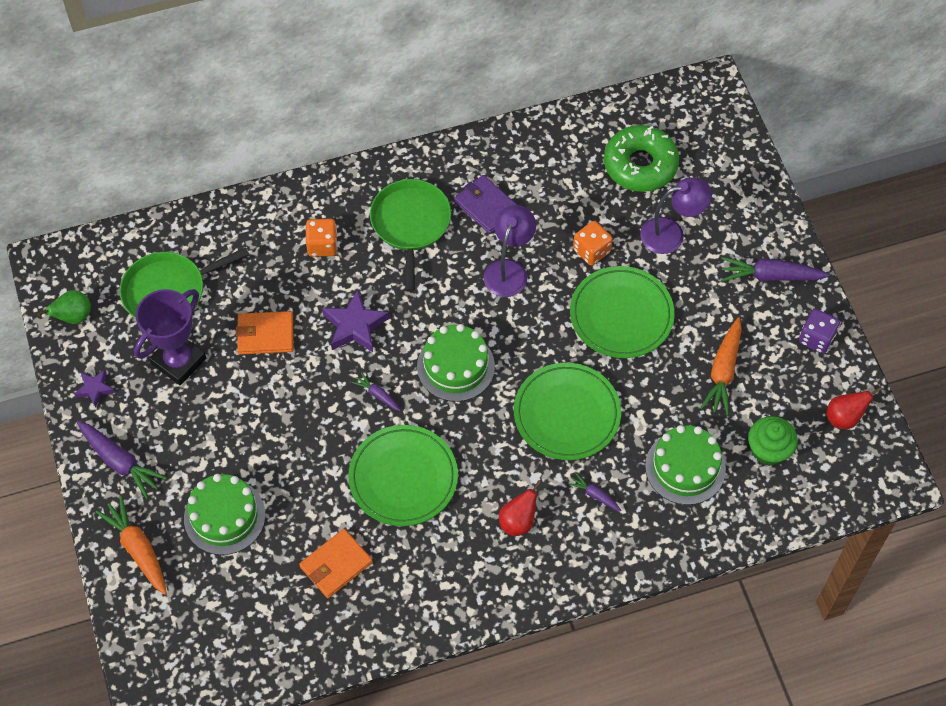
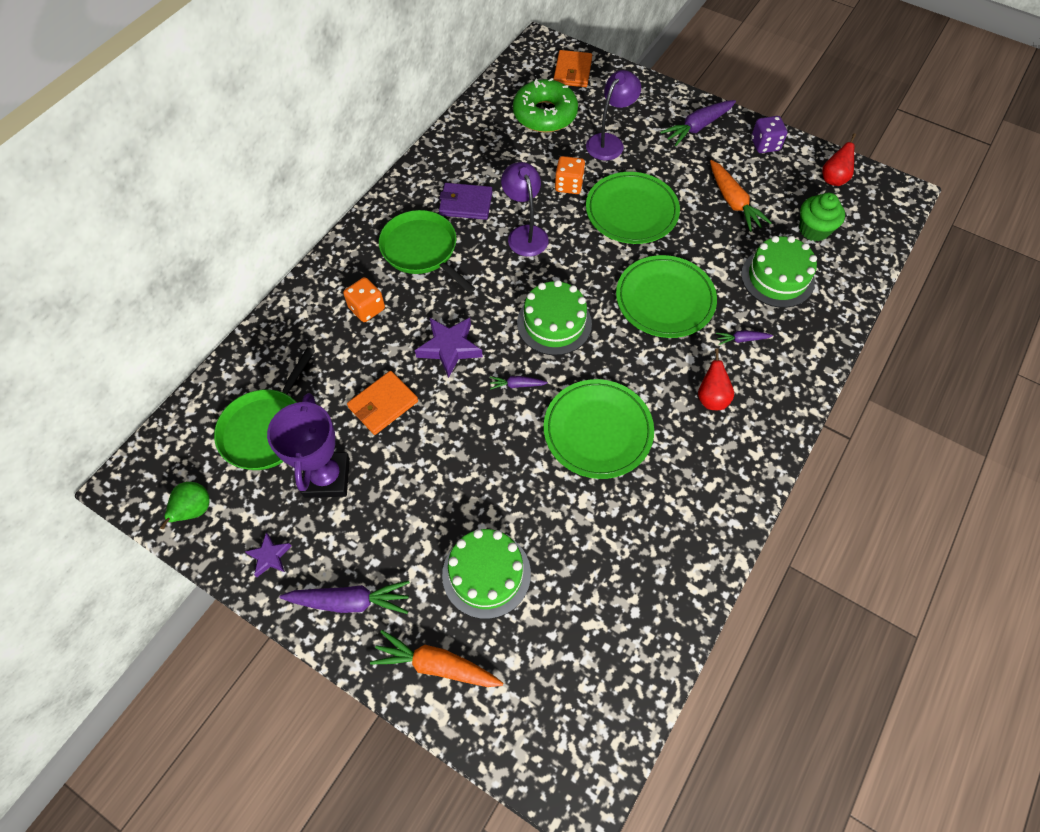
camera: 40 degrees left, 0 degrees up
(336, 565) = (614, 538): orange wallet -> orange wallet (572, 71)

